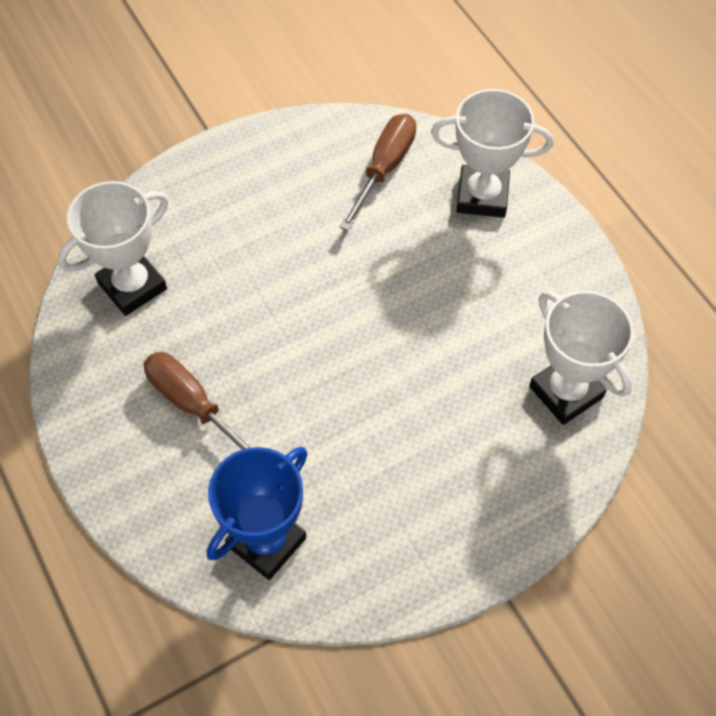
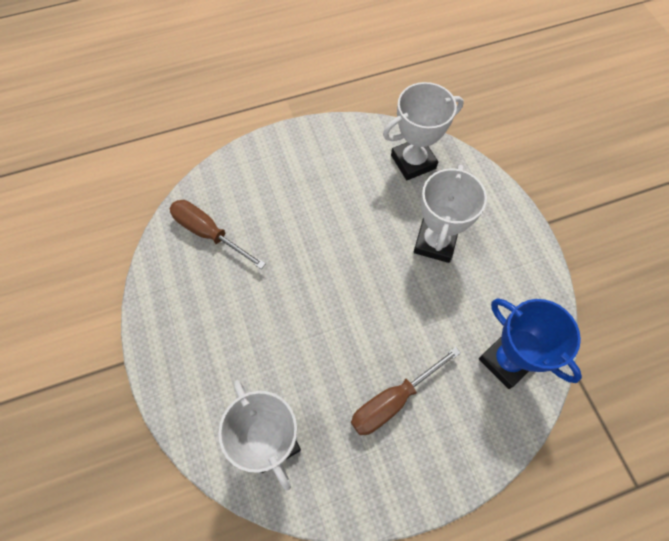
camera: 80 degrees left, 5 degrees up
(482, 196) = (252, 176): white trophy -> white trophy (435, 242)

